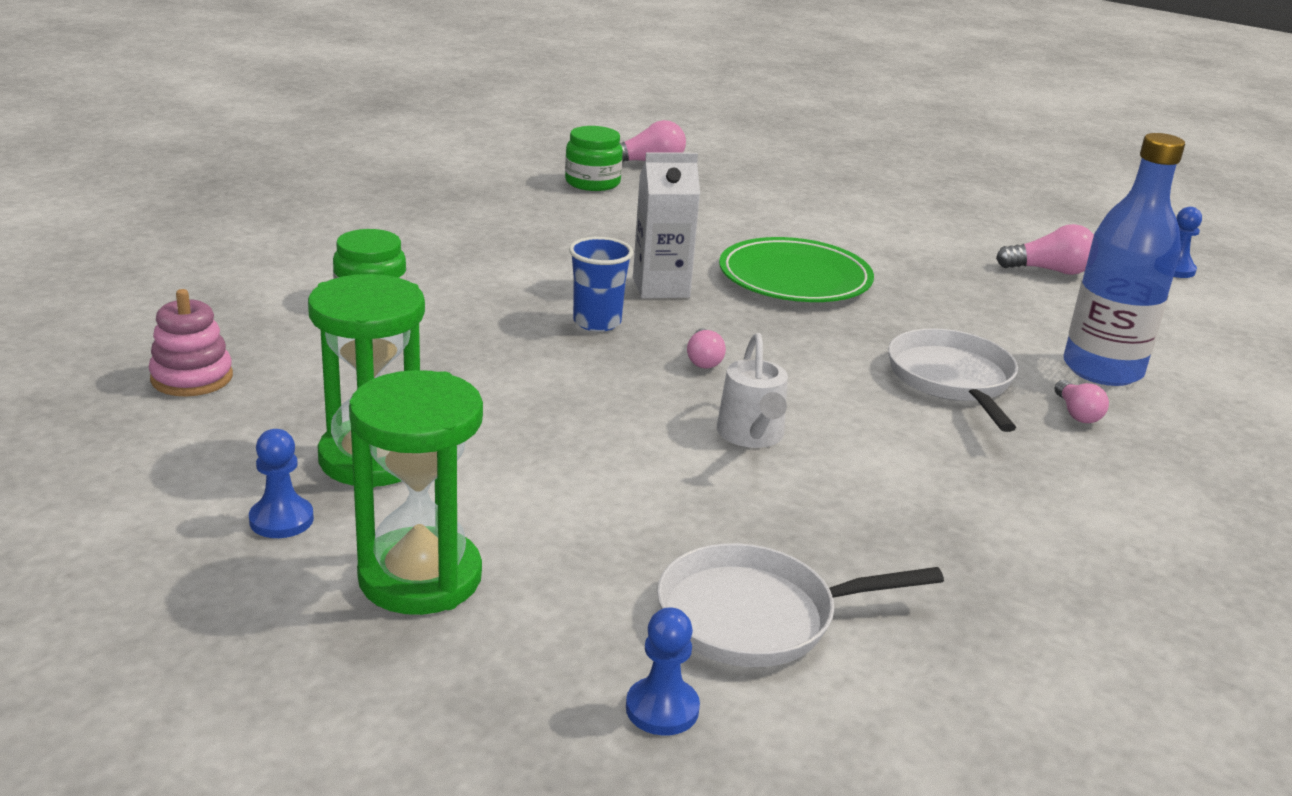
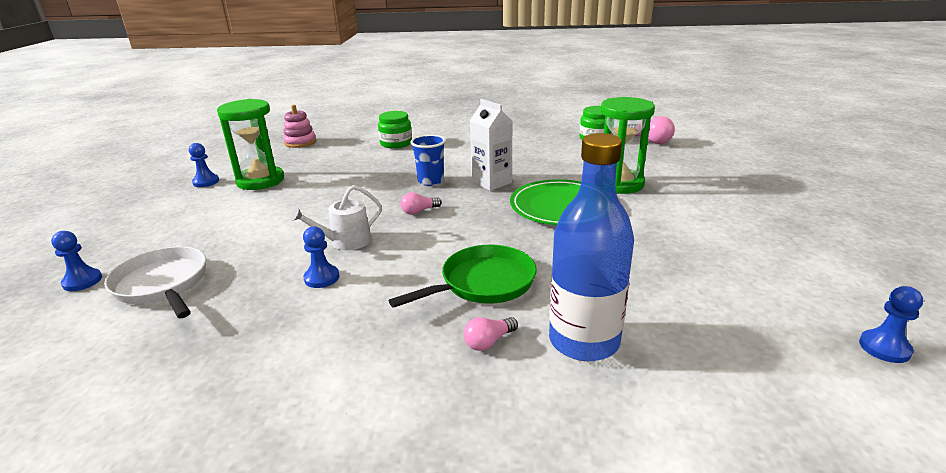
camera: 65 degrees right, 0 degrees up
(420, 577) = (173, 212): green hourglass -> green hourglass (619, 184)
(852, 476) = (322, 278): none -> blue pawn
(952, 380) = (483, 283): white pan -> green pan
(1049, 271) = (743, 284): pink light bulb -> none

